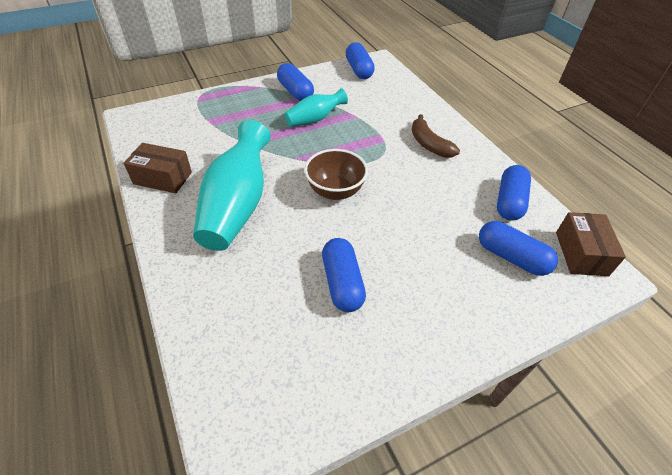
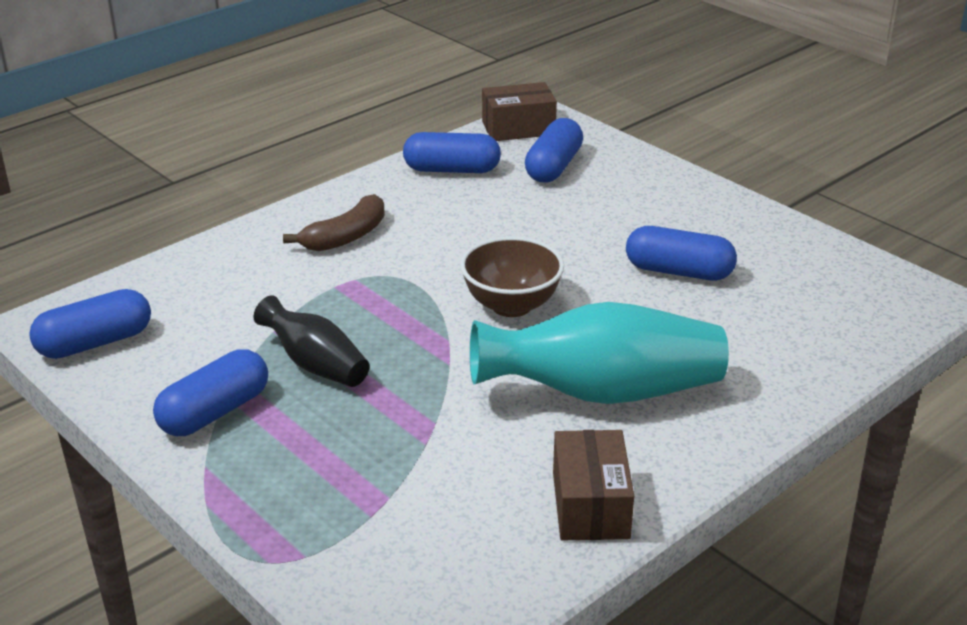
camera: 105 degrees left, 15 degrees down
(315, 119) = (315, 364): turquoise vase -> black vase
(342, 283) = (679, 271): blue capsule -> blue capsule turned 45 degrees clockwise

